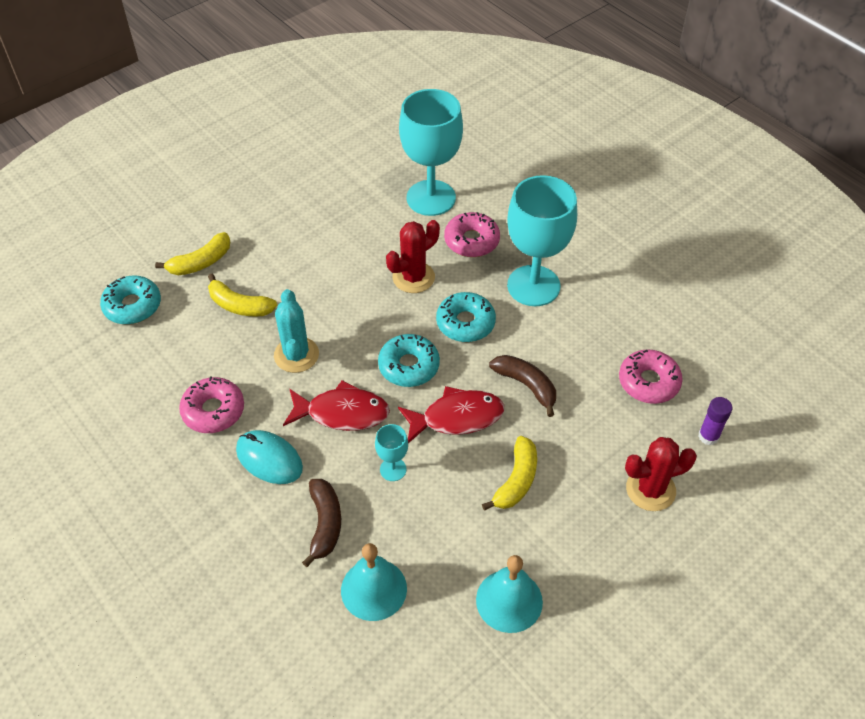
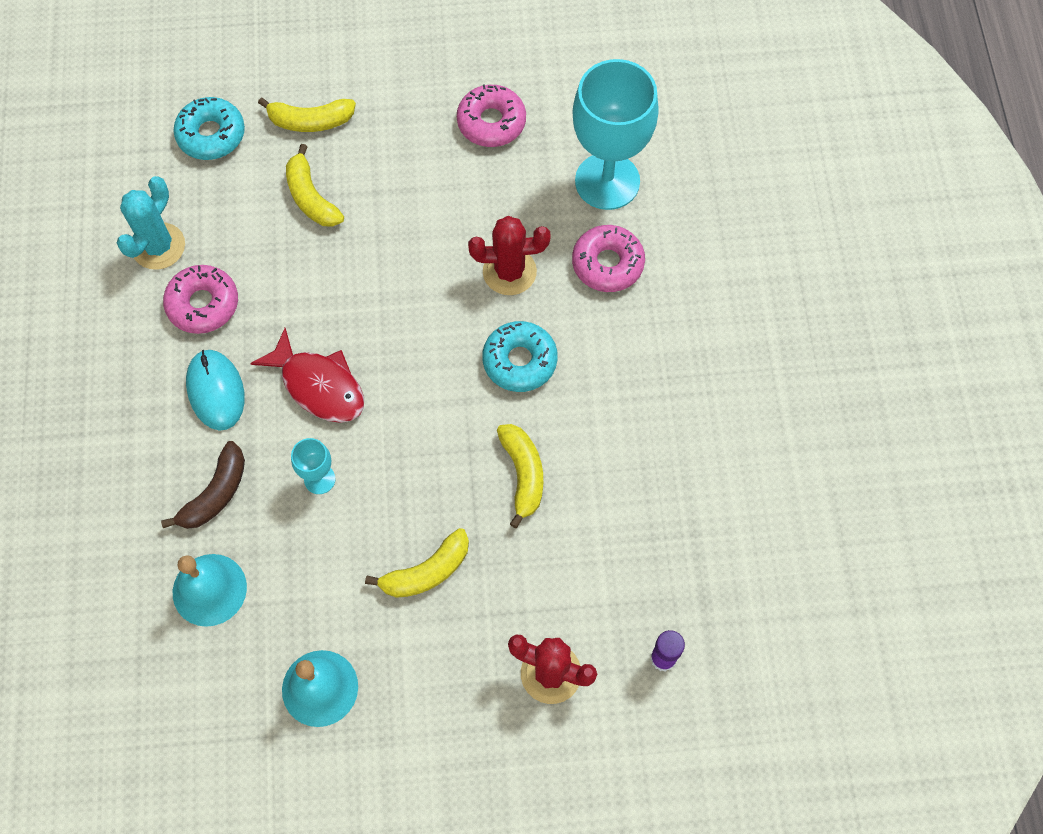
camera: 35 degrees right, 15 degrees up
(296, 355) = (324, 291): turquoise cactus -> turquoise cactus (158, 246)
(409, 366) = (423, 375): turquoise donut -> none
(456, 417) = (424, 464): red fish -> none
(526, 385) = (523, 474): brown banana -> yellow banana
(533, 286) = (628, 361): turquoise goblet -> none
(648, 382) = (654, 555): pink donut -> pink donut (491, 122)

